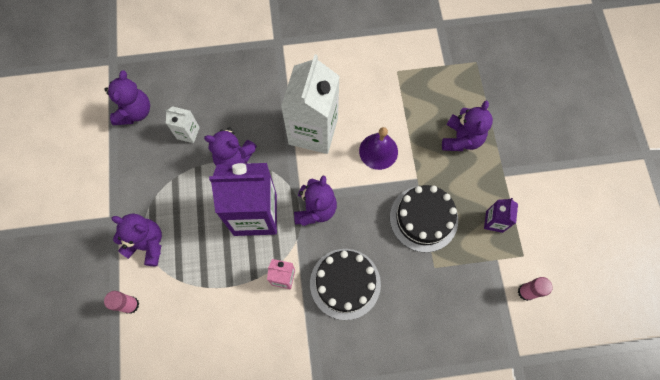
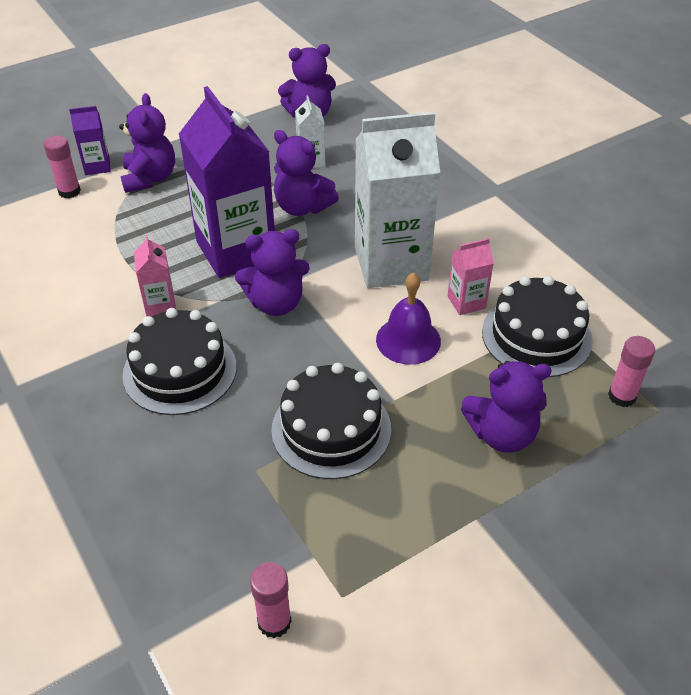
camera: 65 degrees right, 25 degrees down
(234, 158) = (302, 207): purple teddy bear -> purple teddy bear turned 45 degrees counterclockwise
(364, 107) = (466, 302): none -> pink carton
(405, 87) = (536, 336): none -> black cake
(461, 72) = (622, 396): none -> pink glue stick
(494, 221) = (381, 529): purple carton -> purple carton (97, 166)

